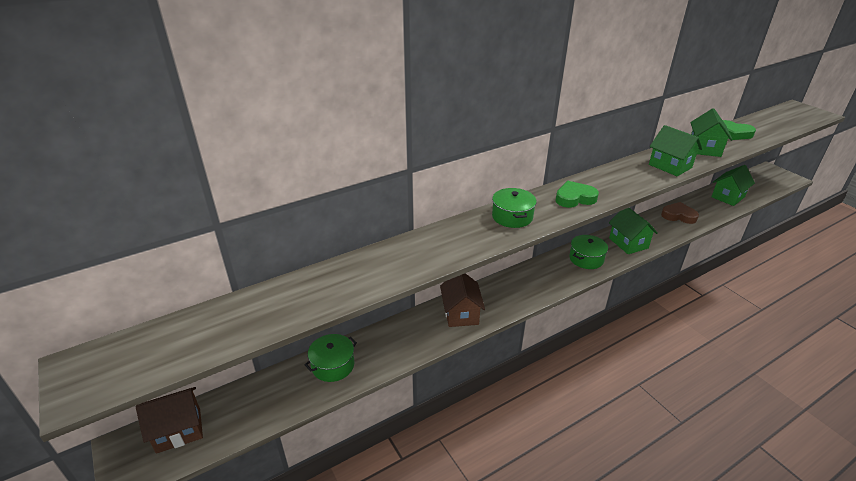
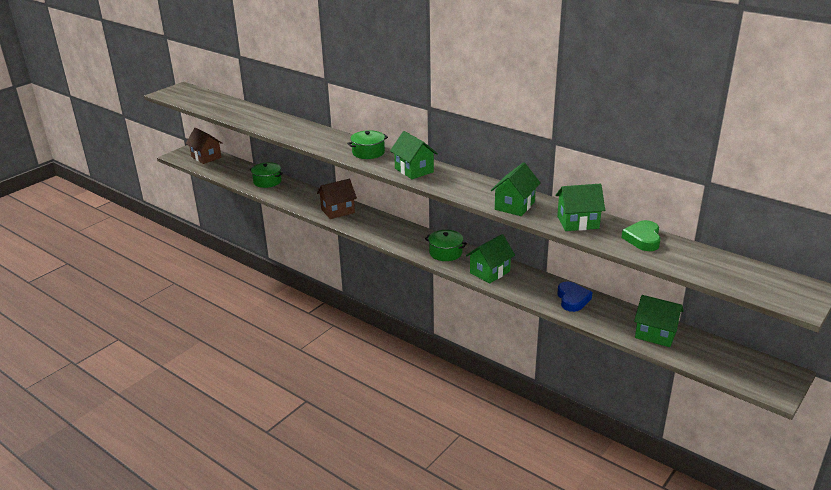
camera: 70 degrees right, 5 degrees down
(574, 198) = (414, 170): green heart -> green house
(678, 216) = (572, 299): brown heart -> blue heart

